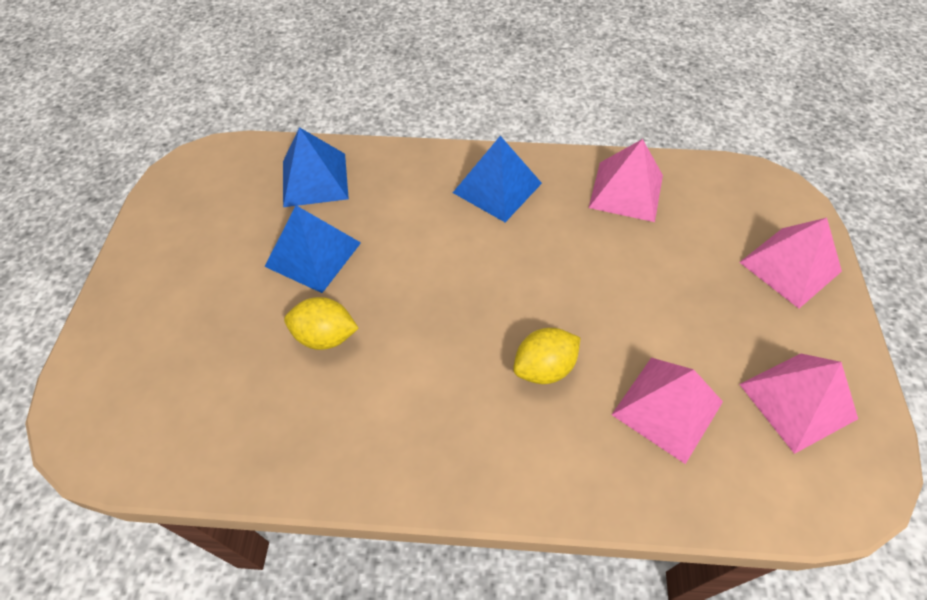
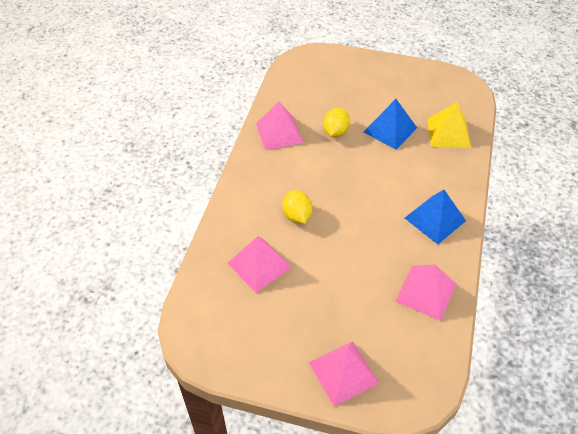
camera: 100 degrees right, 5 degrees down
(315, 179) = (448, 133): blue pyramid -> yellow pyramid
(797, 401) = (246, 331): pink pyramid -> pink pyramid (279, 132)

